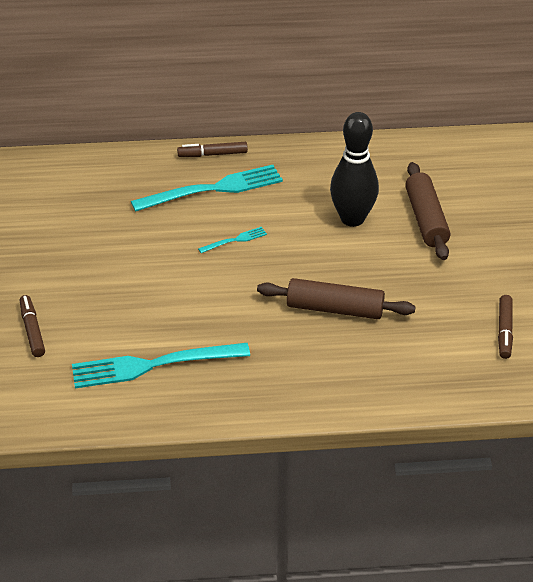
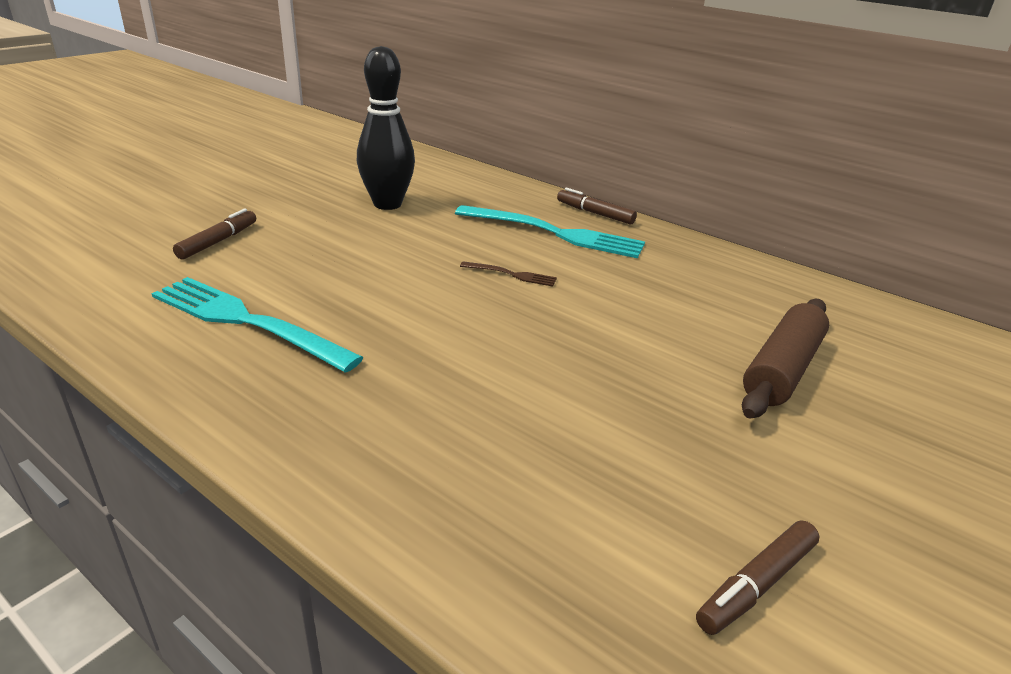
camera: 40 degrees right, 10 degrees down
(235, 240) = (512, 274): turquoise fork -> brown fork
(335, 309) = (522, 389): brown rolling pin -> none
(352, 219) = (676, 321): black bowling pin -> black bowling pin (387, 204)

